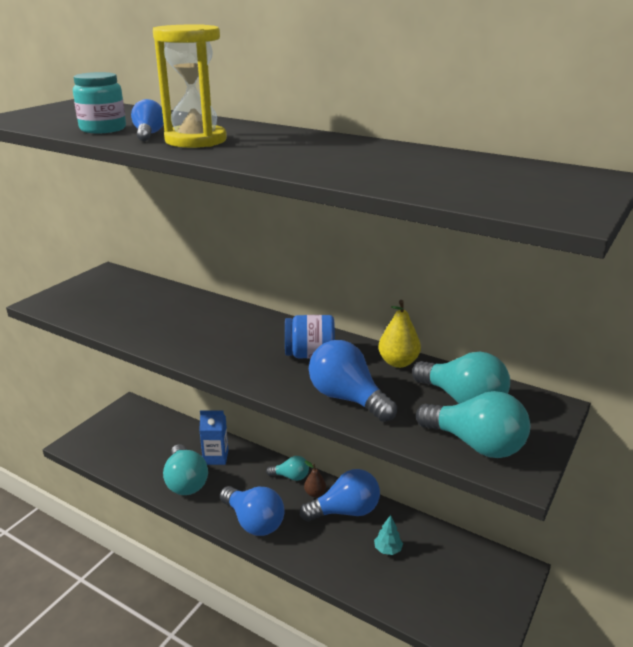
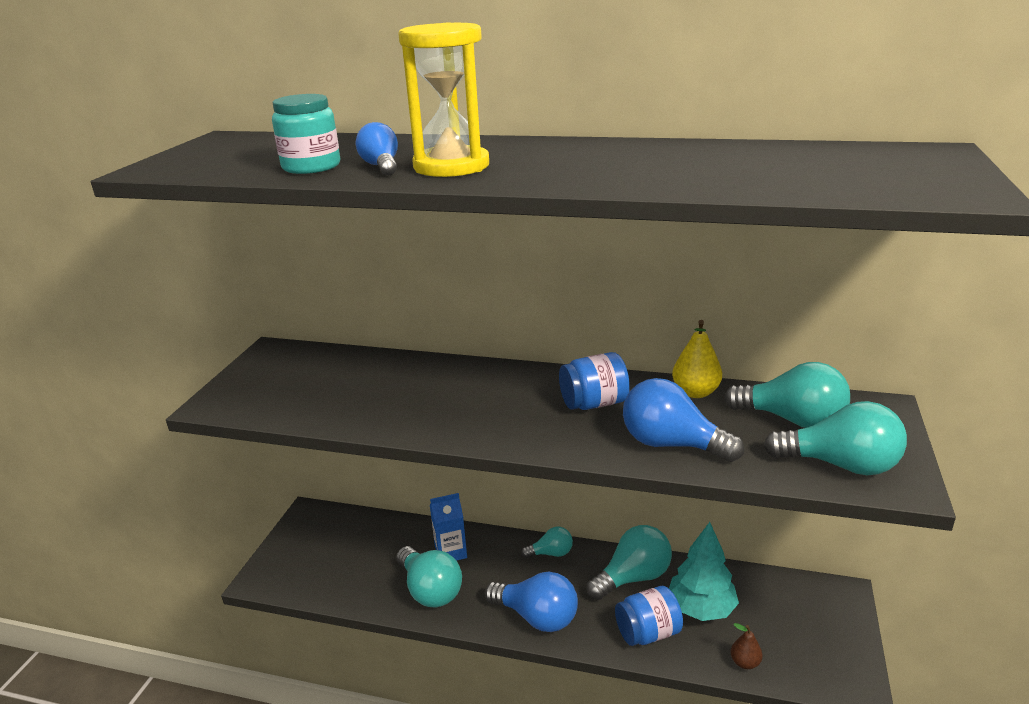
camera: 15 degrees left, 0 degrees up
(315, 493) = (588, 565): brown pear -> brown pear (745, 662)
(333, 557) = (648, 633): none -> blue jar
(345, 511) = (633, 577): blue light bulb -> turquoise light bulb
(388, 549) = (701, 608): turquoise tree -> turquoise tree, size x2.05

